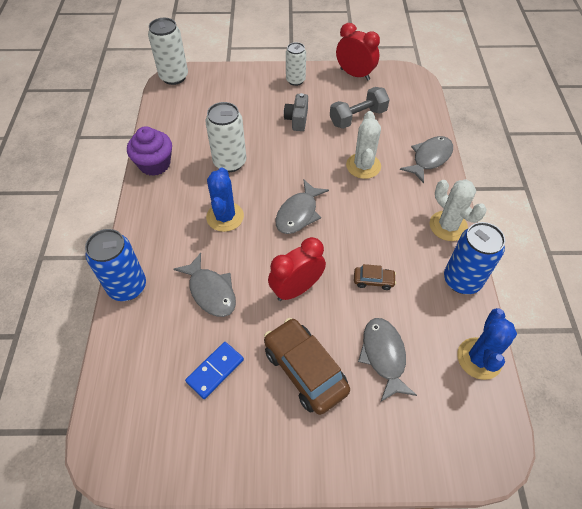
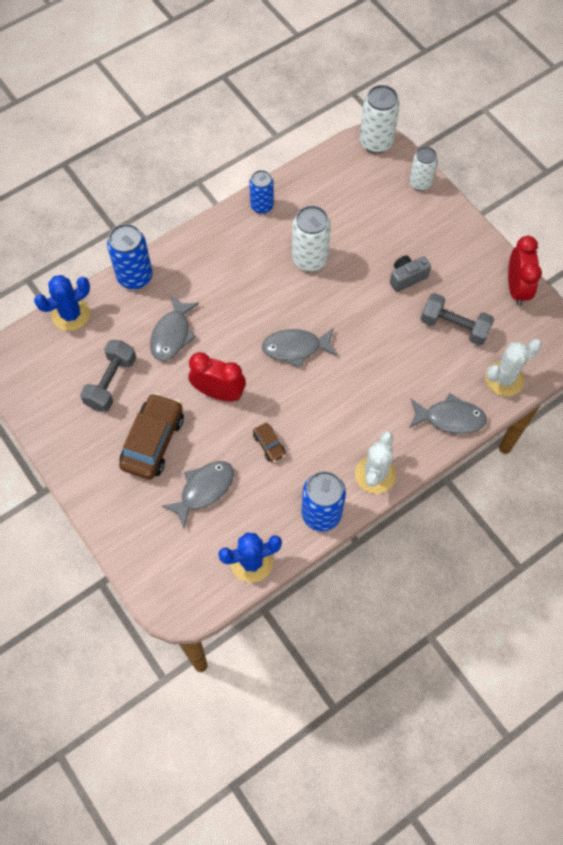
camera: 55 degrees right, 10 degrees up
(154, 164) = (262, 206): purple cupcake -> blue can
(215, 371) = (111, 382): blue domino -> grey dumbbell
(225, 217) = (249, 296): blue cactus -> blue cactus (71, 314)
(295, 80) = (460, 243): white can -> white can (420, 183)
(363, 166) = (393, 367): white cactus -> white cactus (504, 379)

